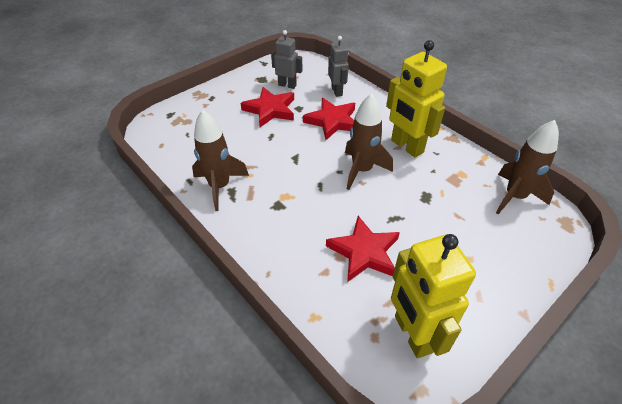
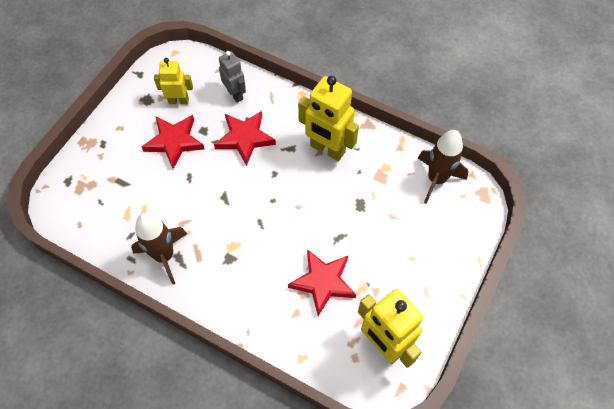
camera: 20 degrees left, 15 degrees up
(287, 85) = (179, 101): grey robot -> yellow robot
(362, 170) = (293, 192): brown rocket -> none

